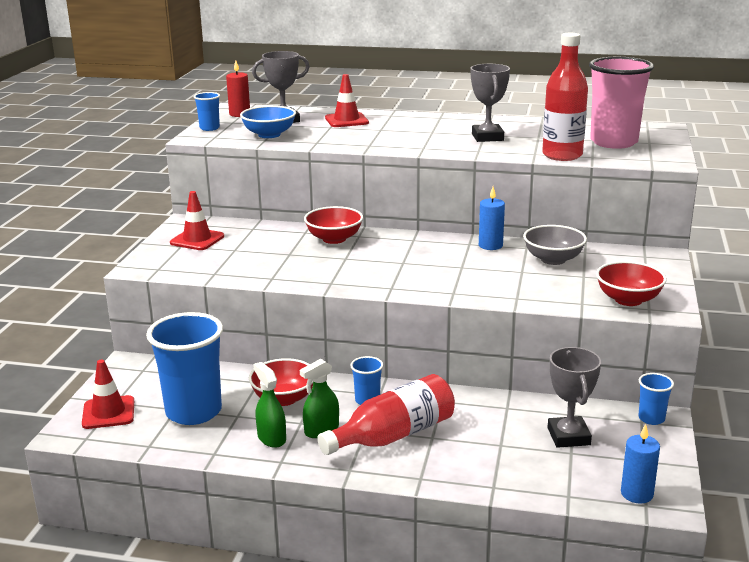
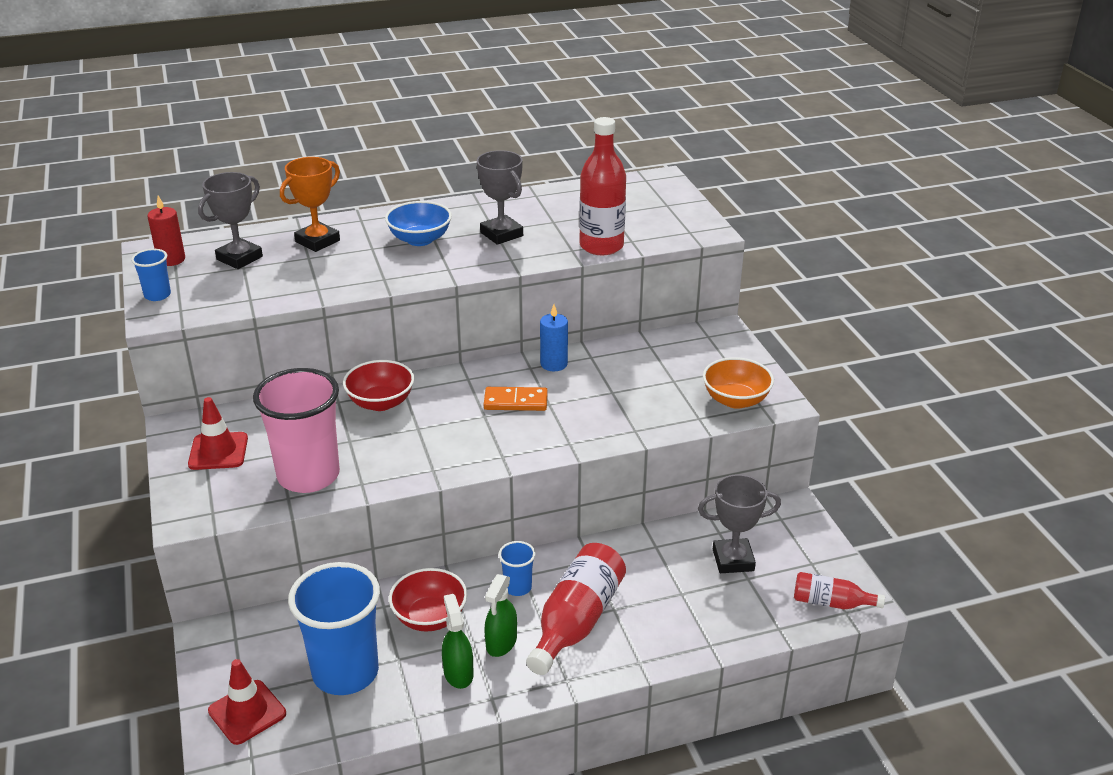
camera: 30 degrees left, 10 degrees up
(269, 135) = (247, 289): blue bowl -> blue bowl (420, 239)
(271, 438) = (458, 673): green spray bottle -> green spray bottle turned 45 degrees clockwise
(346, 120) = (317, 241): red traffic cone -> orange trophy
(436, 260) = (515, 401): none -> orange domino
(553, 259) = (629, 366): grey bowl -> none
(568, 436) = (733, 560): grey trophy -> grey trophy turned 60 degrees counterclockwise
(614, 142) = (634, 212): pink cup -> pink cup (308, 476)
(628, 300) = (735, 400): red bowl -> orange bowl
(637, 494) = (831, 602): blue candle -> red bottle
(651, 418) = (786, 512): blue cup -> none

